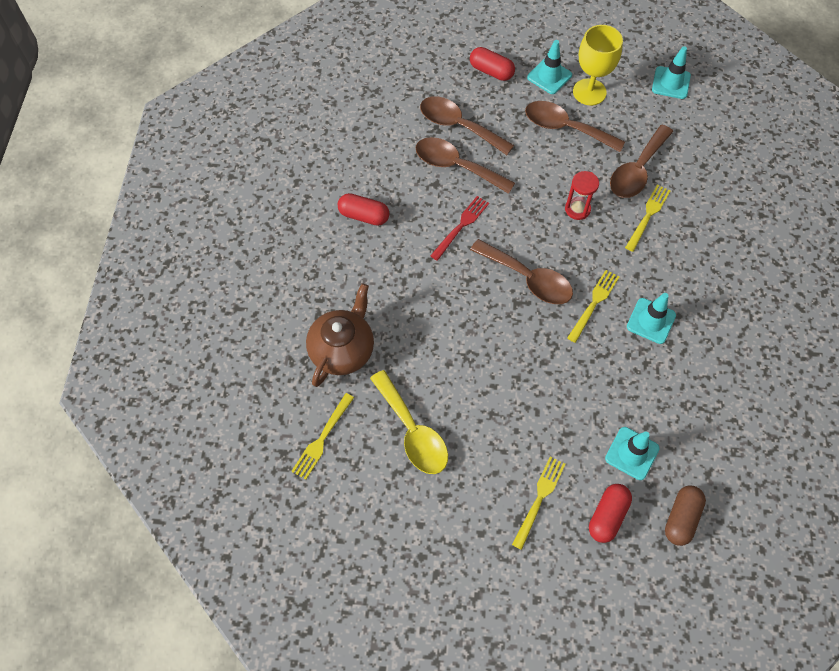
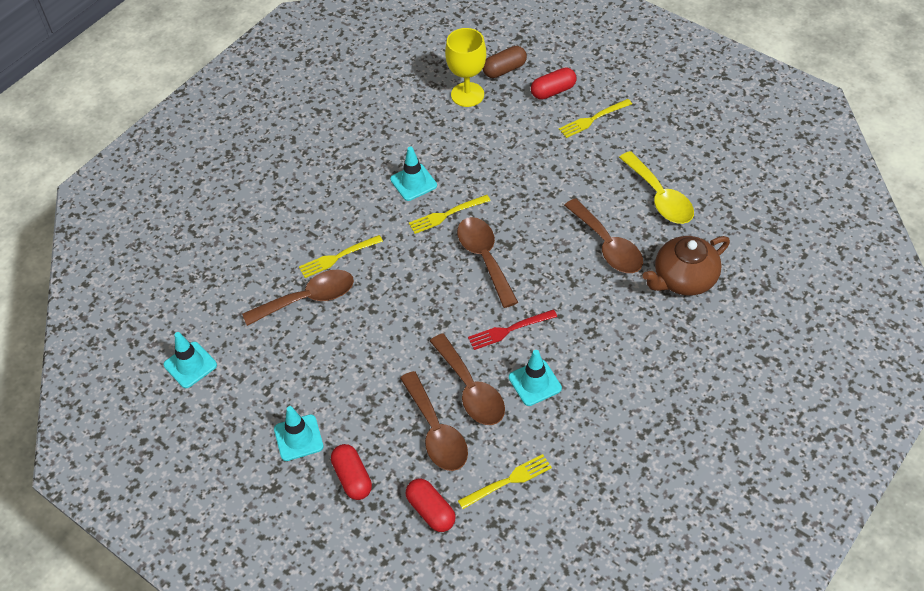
camera: 145 degrees left, 10 degrees down
(322, 439) = (736, 224): yellow fork -> yellow fork (508, 481)
(364, 216) = (595, 386): red capsule -> red capsule (431, 511)
(412, 431) = (660, 197): yellow spoon -> yellow spoon turned 150 degrees clockwise
(565, 128) = (334, 373): brown spoon -> brown spoon (607, 245)
(577, 209) = (392, 292): red hourglass -> none
(589, 92) = (276, 398): yellow goblet -> yellow goblet (467, 94)
(632, 453) = (505, 114): turquoise traffic cone -> turquoise traffic cone (535, 383)

